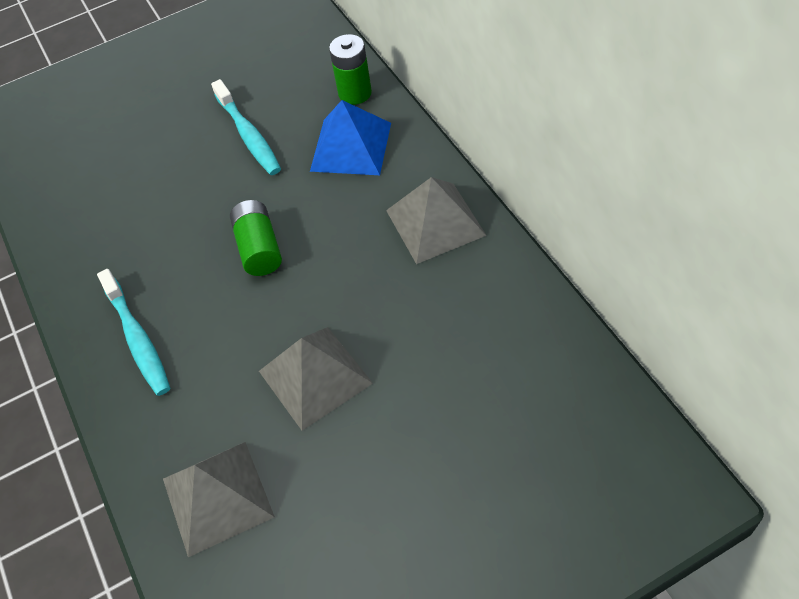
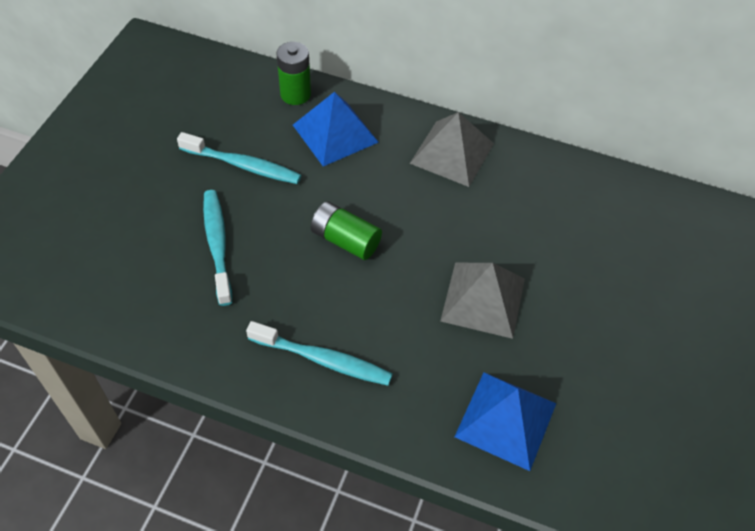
camera: 50 degrees left, 0 degrees up
(162, 192) = (217, 244): none -> turquoise toothbrush
(217, 497) = (505, 420): grey pyramid -> blue pyramid

